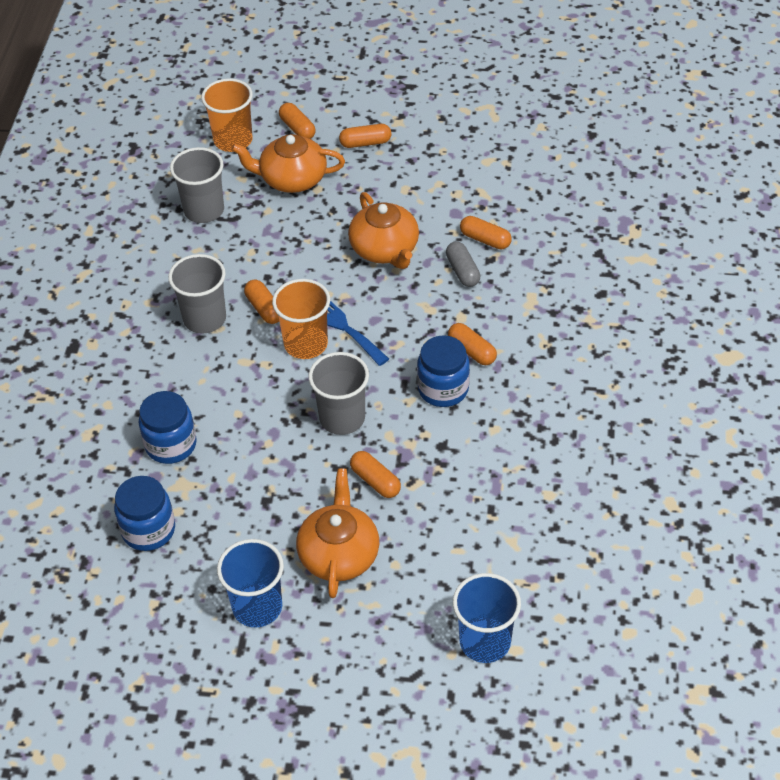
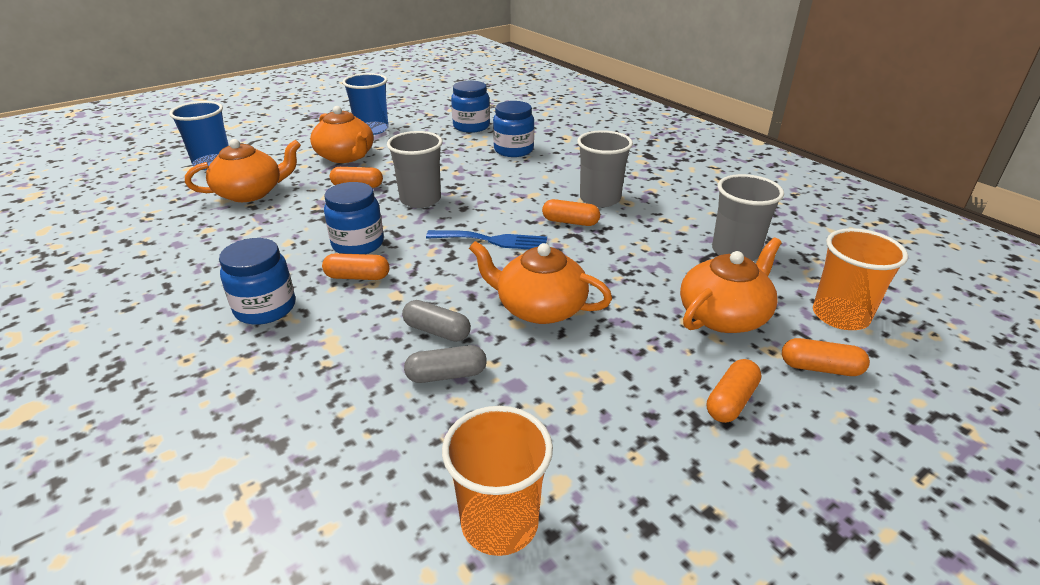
camera: 135 degrees right, 15 degrees down
(306, 344) = (506, 219): orange cup -> orange cup (499, 523)
(480, 538) = (251, 193): none -> orange teapot
(485, 240) = (446, 375): orange capsule -> grey capsule
(553, 359) = (265, 308): none -> blue jar

